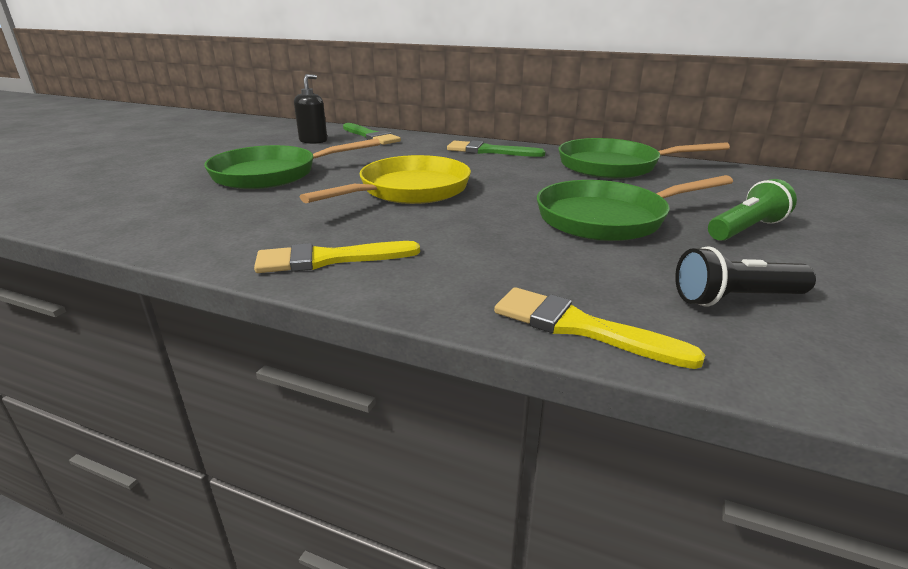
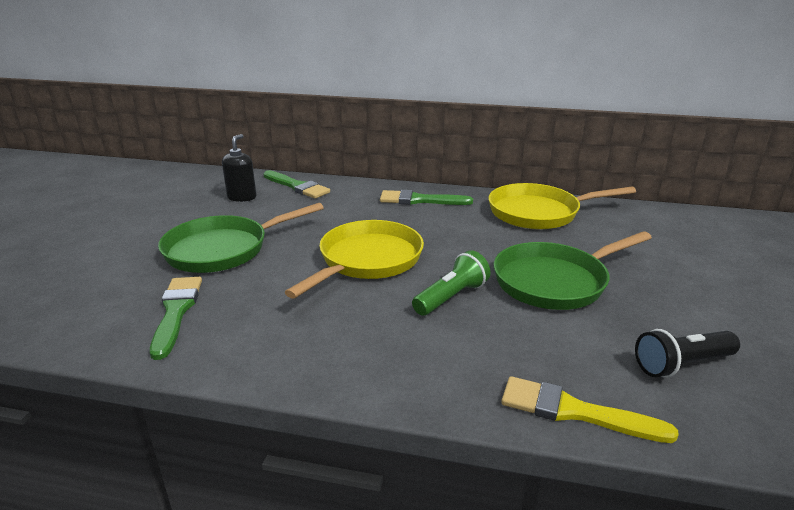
camera: 10 degrees left, 0 degrees up
(197, 214) = (176, 312): none -> green brush
(329, 259) = (332, 358): yellow brush -> none
(614, 166) = (539, 213): green pan -> yellow pan
(745, 229) = (669, 284): green flashlight -> green flashlight (451, 297)

